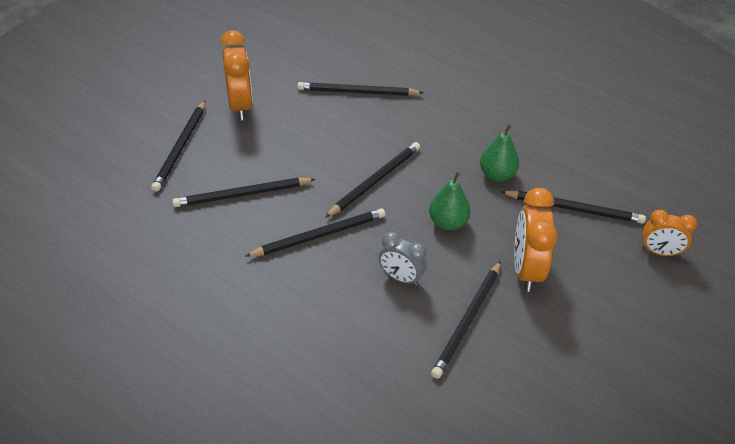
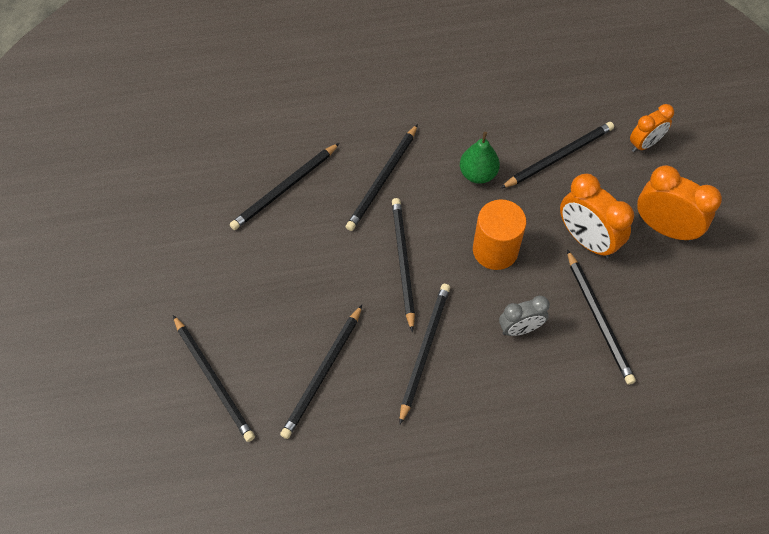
camera: 45 degrees left, 15 degrees up
(240, 106) = (207, 291): orange clock -> orange clock (664, 228)
(425, 131) = (382, 180): none -> black pencil
(448, 223) = (495, 250): green pear -> orange cylinder

